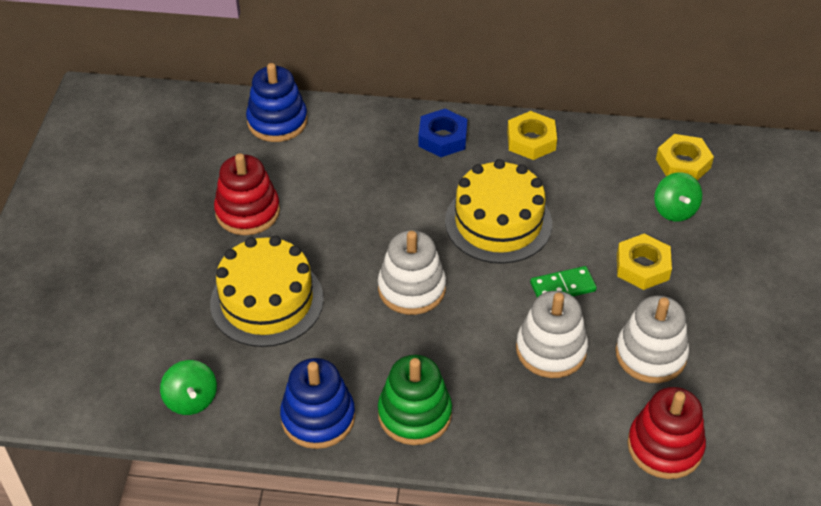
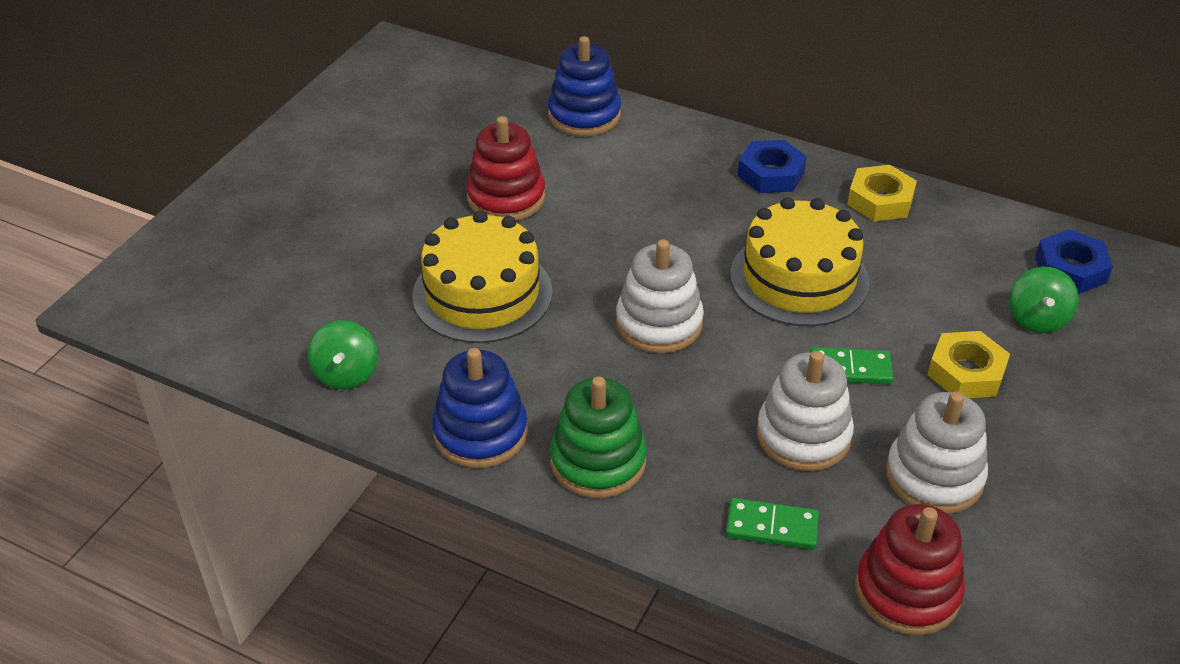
camera: 20 degrees right, 5 degrees down
(557, 427) = (771, 527): none -> green domino
(683, 163) = (1070, 269): yellow nut -> blue nut

